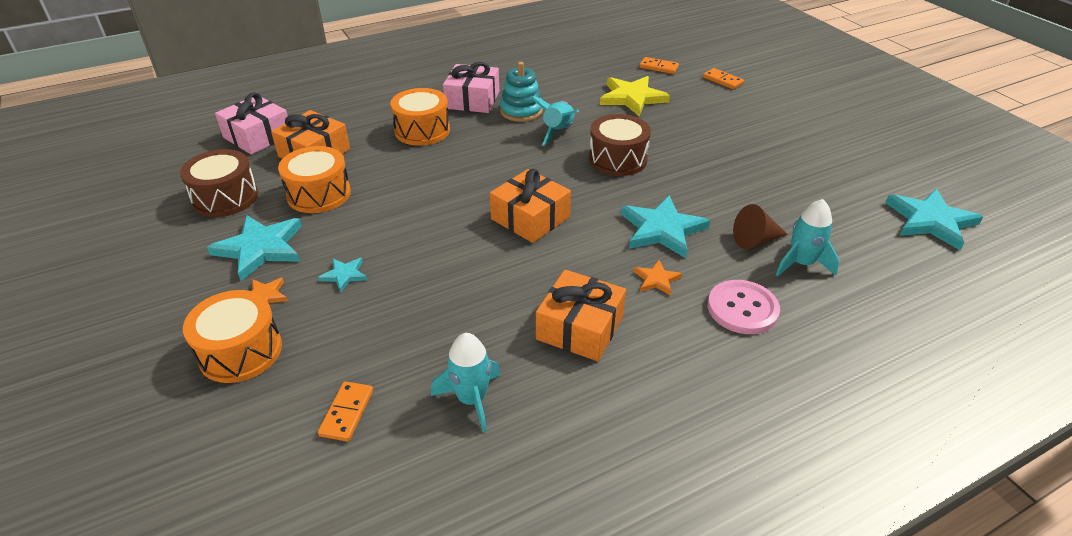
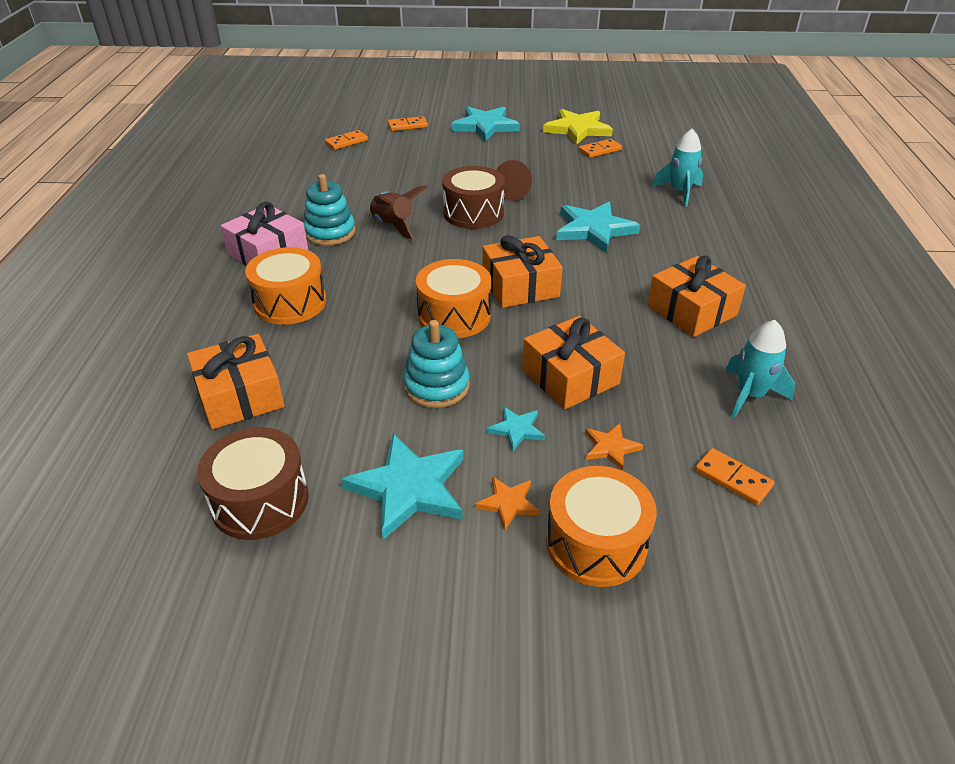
camera: 60 degrees left, 0 degrees up
(258, 136) = (133, 438): pink gift -> none
(319, 194) = (339, 413): orange drum -> orange drum (454, 315)
(371, 222) = (436, 386): none -> turquoise stacking toy
(425, 282) = (570, 377): none -> orange gift
(558, 132) = (393, 226): turquoise rocket -> brown rocket
(632, 98) = (382, 172): yellow star -> yellow star (577, 129)
(656, 279) = (655, 255): orange star -> orange star (611, 447)
(742, 309) = (714, 233): pink button -> none
(755, 240) = (639, 198): brown cone -> brown cone (514, 192)
(822, 189) = (600, 150): none -> orange domino
(930, 221) = (668, 133): turquoise star -> turquoise star (485, 126)

